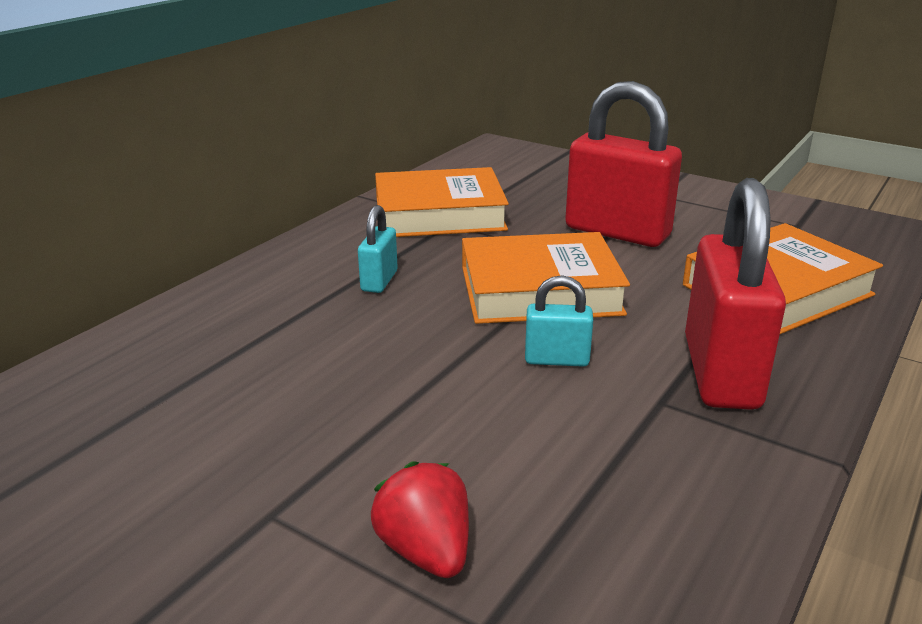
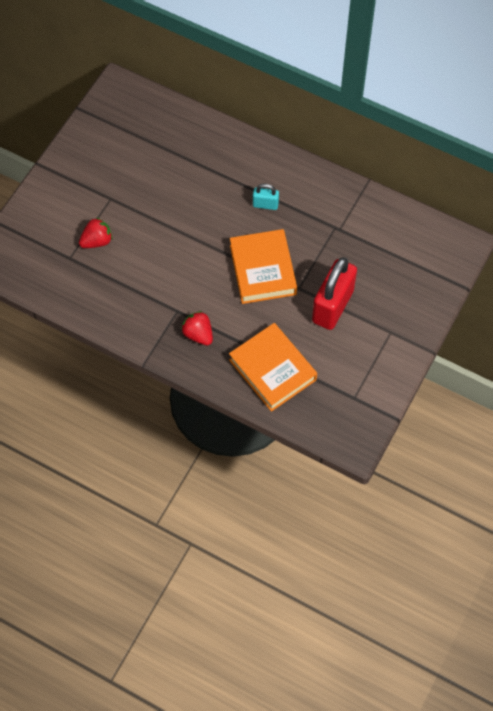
camera: 85 degrees right, 35 degrees up
(439, 214) = (346, 221): orange book -> none
(556, 359) = (203, 276): turquoise padlock -> none
(721, 373) = (198, 334): red padlock -> red strawberry

